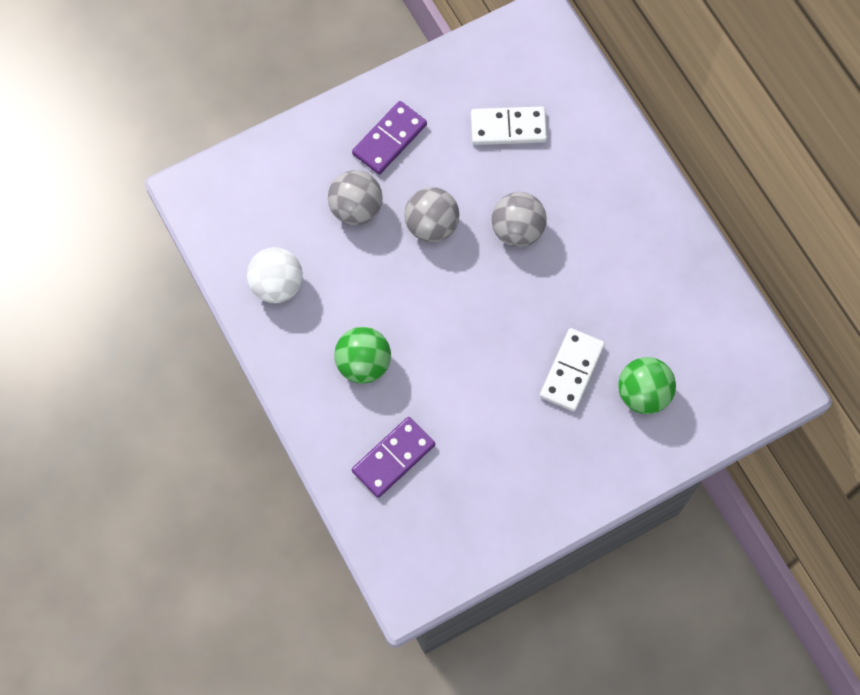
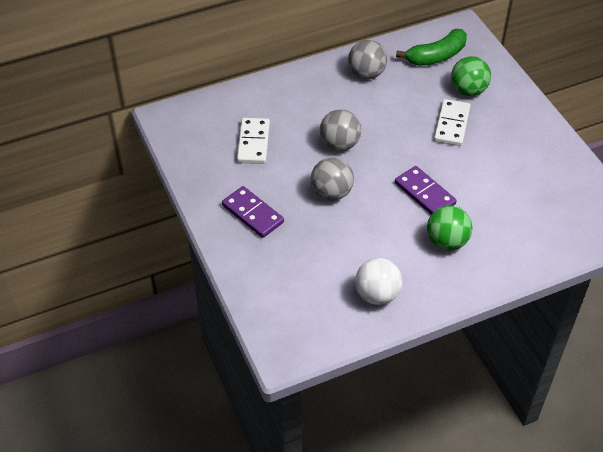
camera: 85 degrees left, 20 degrees down
(356, 209) = (312, 238): grey ball -> grey ball (366, 74)
(393, 458) = (523, 228): purple domino -> purple domino (425, 193)
(571, 371) = (451, 124): white domino -> white domino turned 75 degrees clockwise
(710, 350) = (436, 56): none -> green banana

